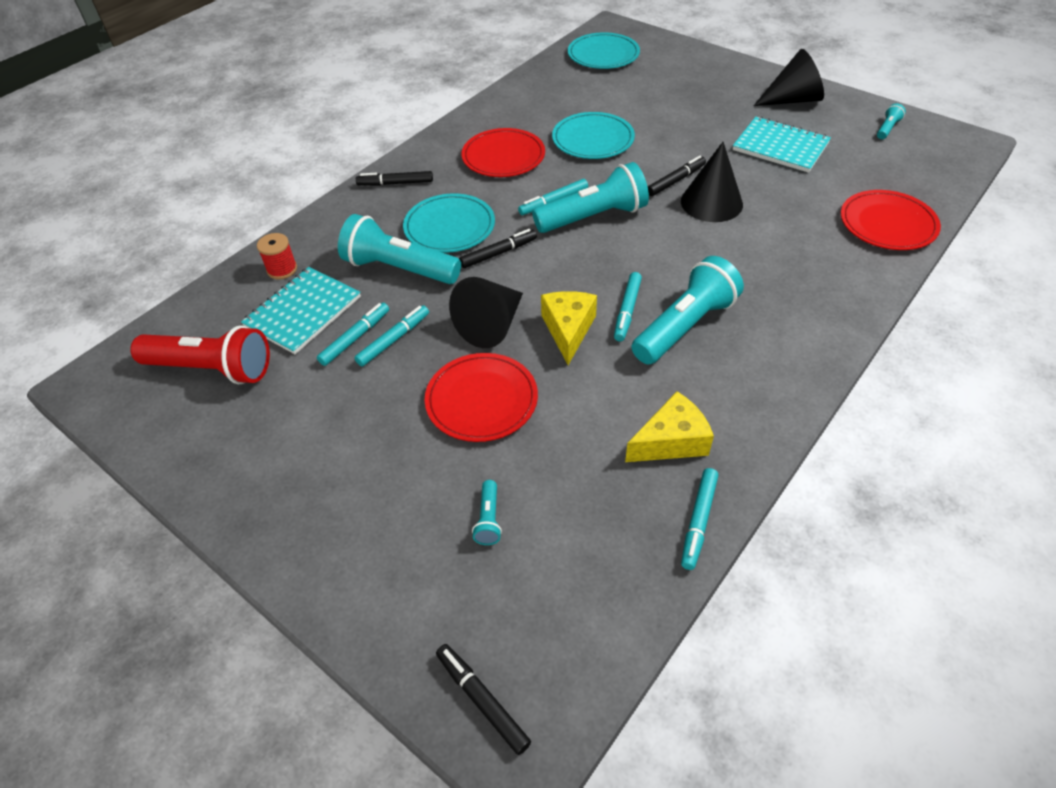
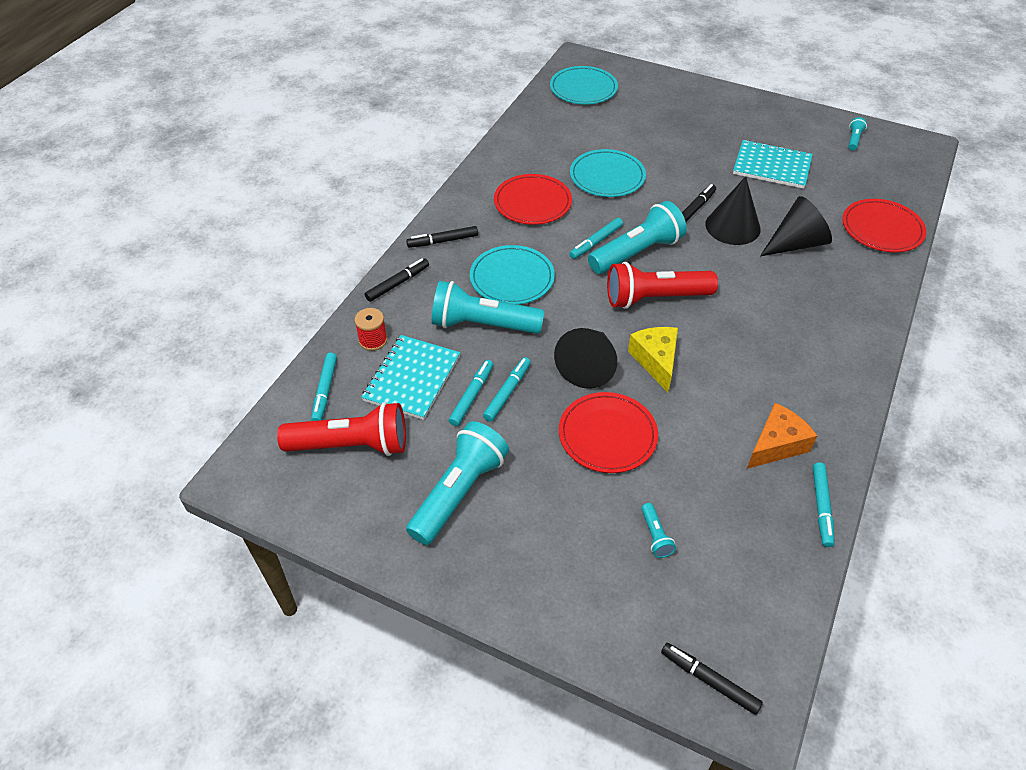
camera: 15 degrees left, 0 degrees up
(498, 253) = (567, 298): black marker -> black marker (398, 283)
(593, 265) = (654, 298): none -> red flashlight
(627, 310) = (698, 336): turquoise marker -> turquoise marker (325, 391)
(671, 441) = (776, 445): yellow cheese -> orange cheese
(685, 326) = (751, 343): turquoise flashlight -> turquoise flashlight (459, 492)
(792, 100) = (766, 119): black cone -> black cone (795, 243)

